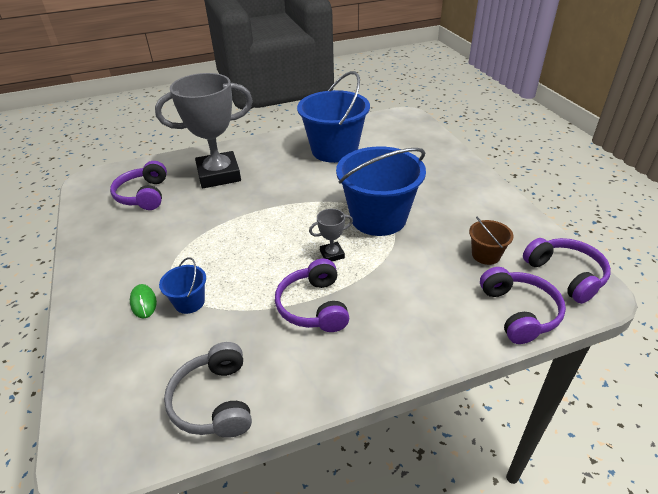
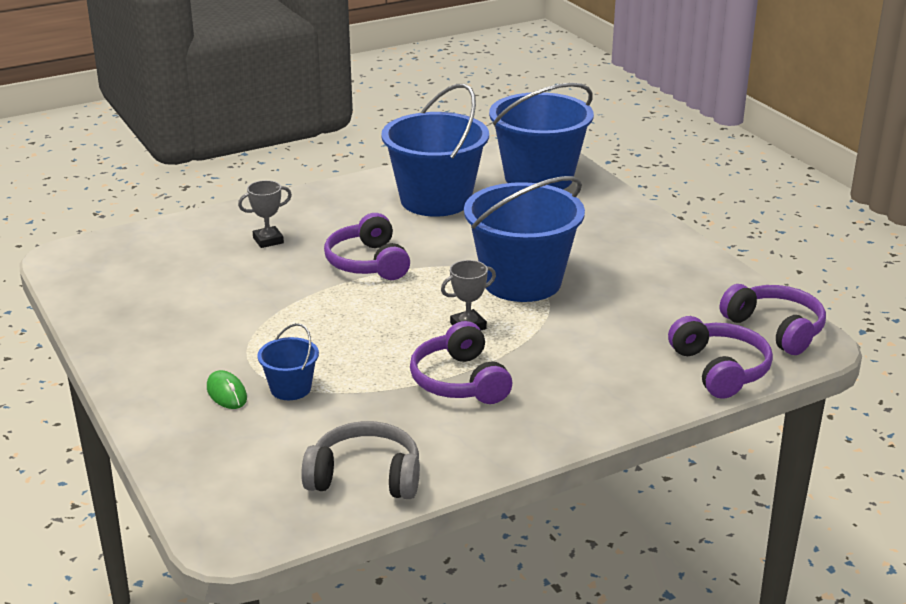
camera: 10 degrees left, 10 degrees down
(144, 195) = (163, 272): purple headphones -> purple headphones (368, 263)
(215, 401) = (365, 477): grey headphones -> grey headphones turned 120 degrees clockwise
(219, 175) = (268, 240): grey trophy -> grey trophy, size x0.41
(405, 137) = (538, 178): none -> blue bucket
(486, 255) = (673, 314): brown bucket -> none

